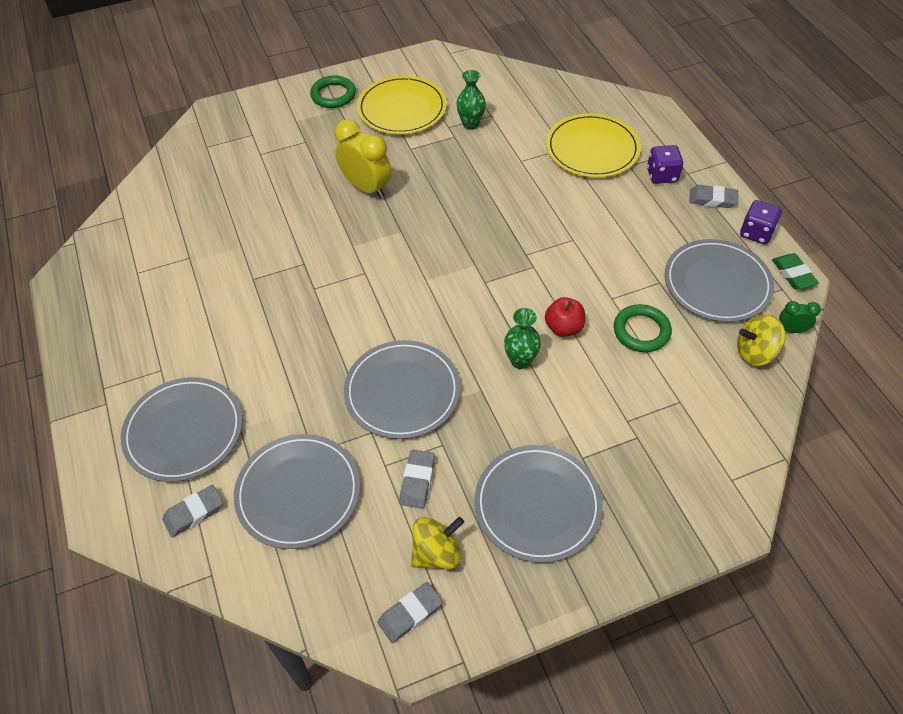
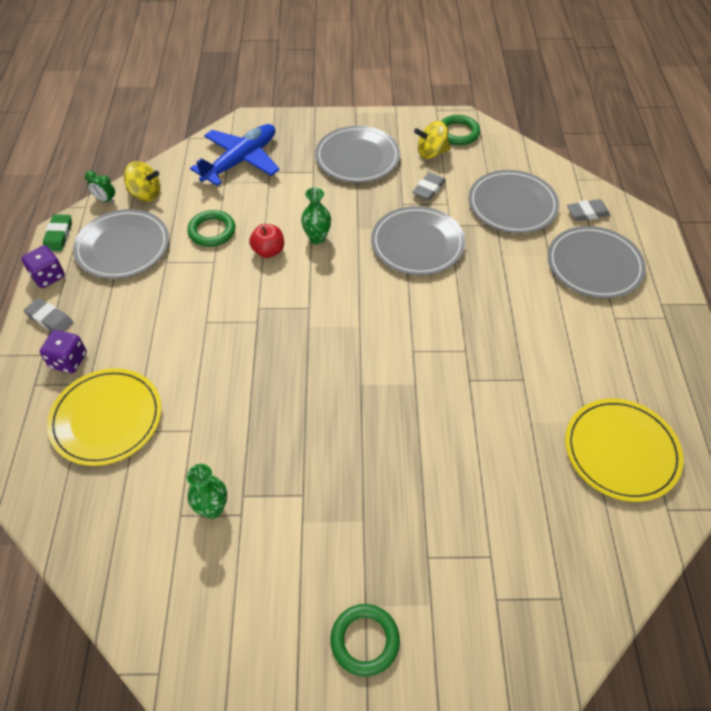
camera: 160 degrees left, 0 degrees up
(366, 188) = (376, 452): yellow clock -> none
(402, 109) = (283, 572): yellow plate -> yellow plate (621, 451)
(410, 614) = (458, 133): grey eraser -> green ring
(686, 442) = (240, 161): none -> blue plane

